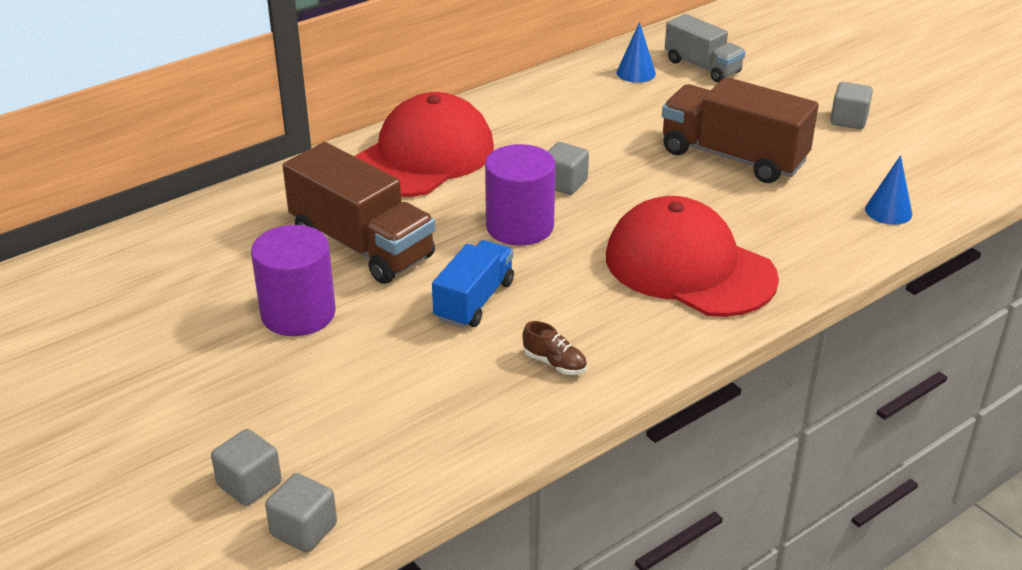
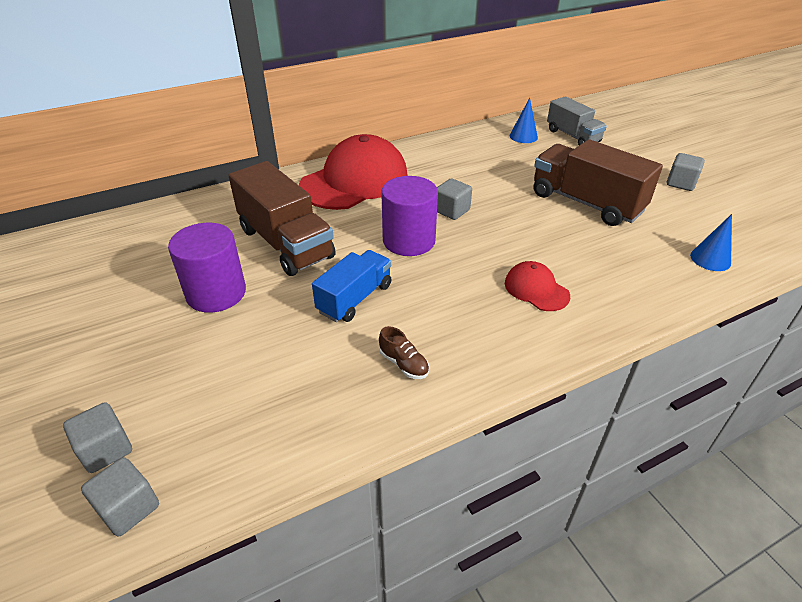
camera: 10 degrees right, 5 degrees up
(689, 267) = (536, 289): red cap -> red cap, size x0.47

